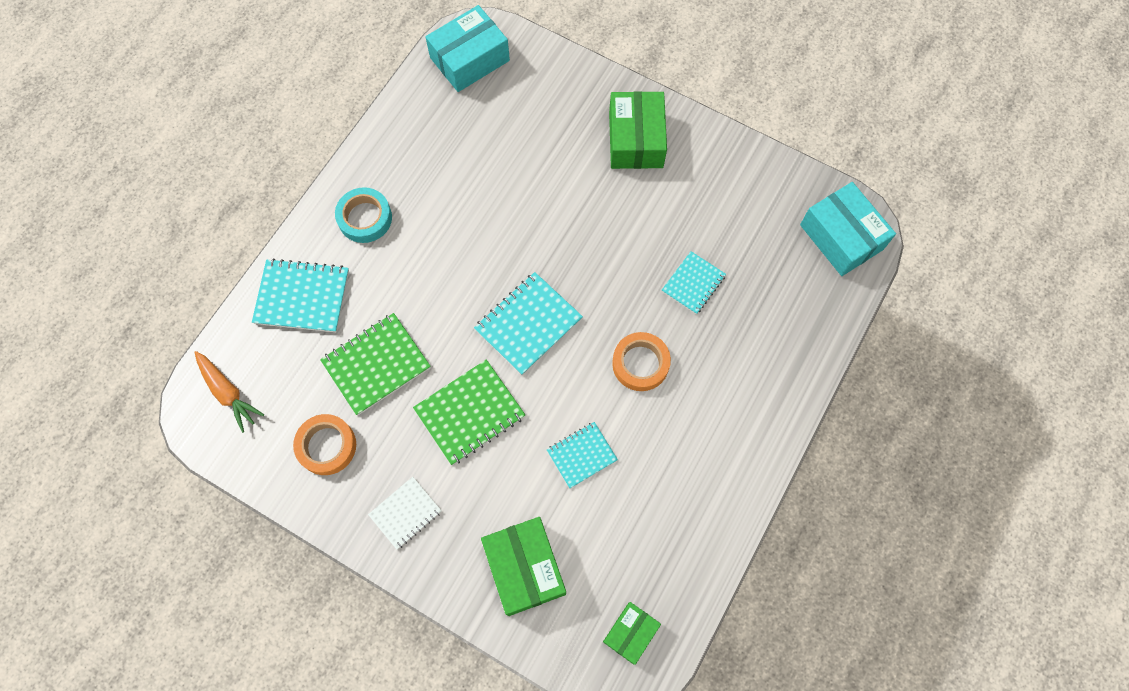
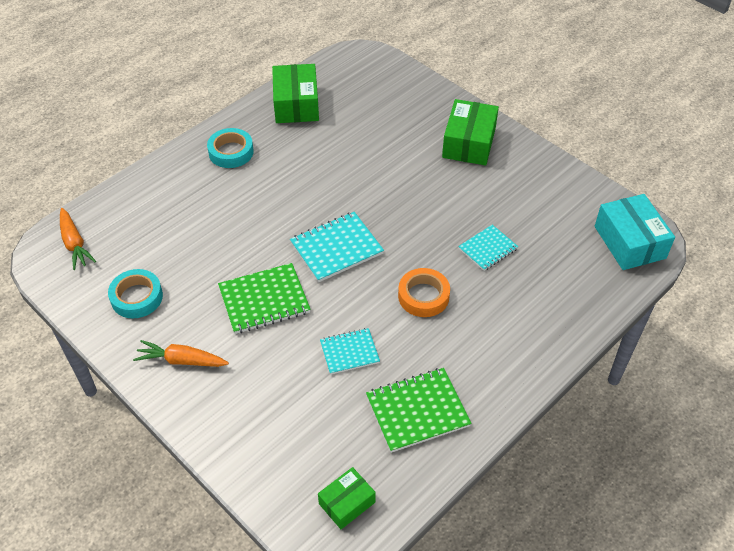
camera: 15 degrees right, 20 degrees down
(302, 297) = (160, 193): turquoise notebook -> none
(327, 446) = (137, 297): orange tape -> turquoise tape
(376, 365) = (200, 250): green notebook -> green notebook (417, 411)
(405, 513) = (181, 360): white notebook -> orange carrot
(470, 59) = (352, 69): turquoise box -> none
(524, 568) = (268, 427): green box -> green box (296, 104)

